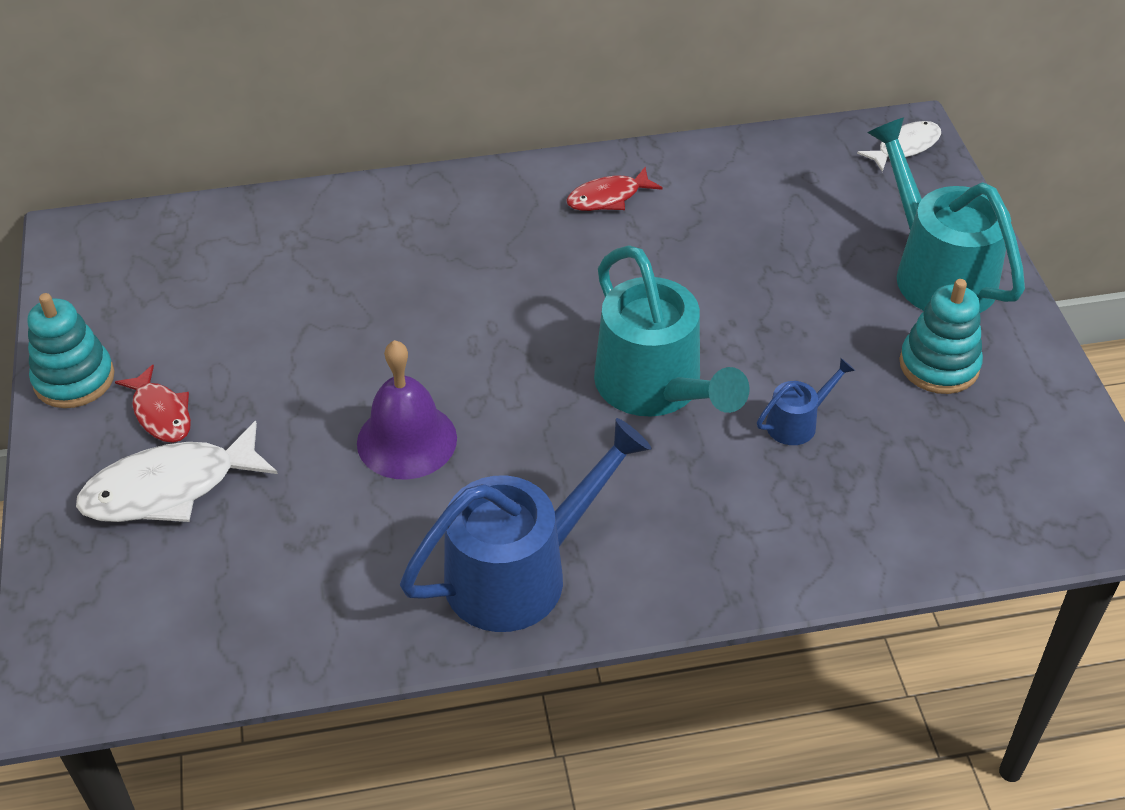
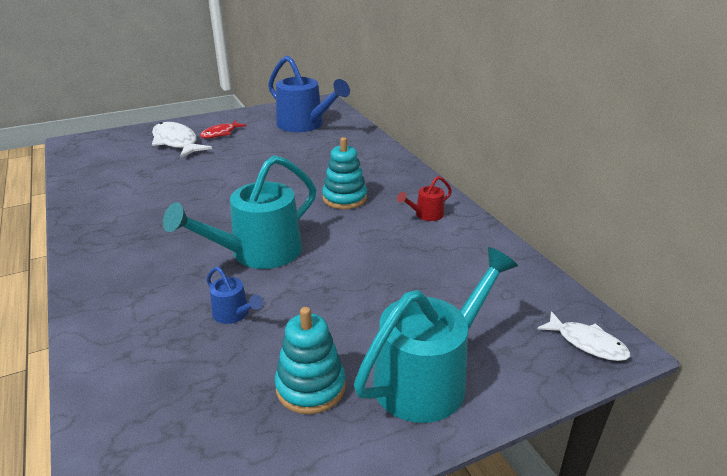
camera: 75 degrees right, 15 degrees down
(74, 379) = (238, 116): turquoise stacking toy -> turquoise stacking toy (344, 198)
(407, 440) = (208, 186): purple bell -> none
(520, 572) = (113, 228): blue watering can -> blue watering can (305, 125)
(608, 198) = (426, 215): red fish -> red watering can

